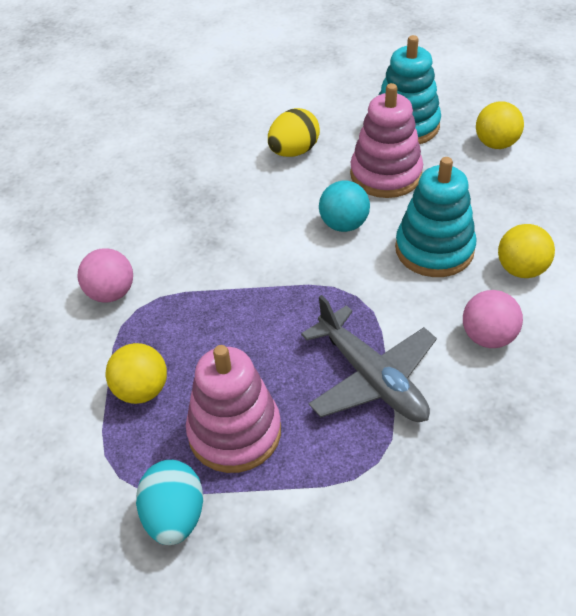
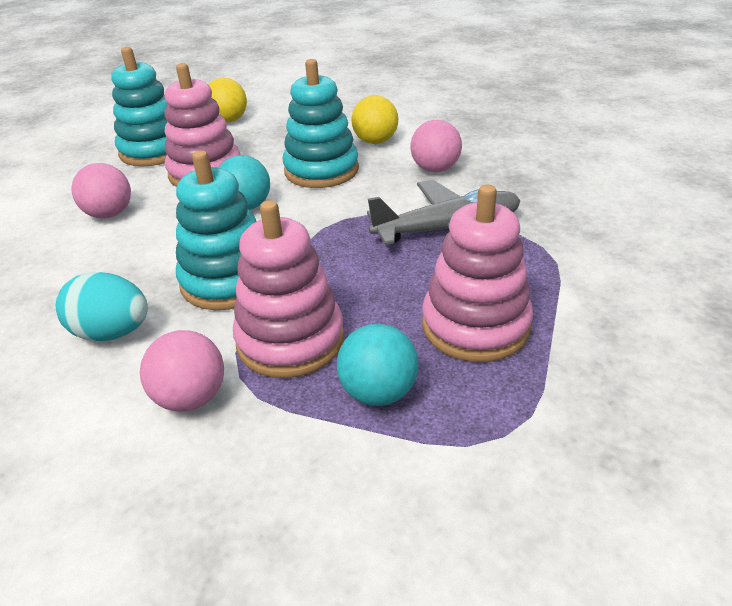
camera: 70 degrees left, 10 degrees down
(141, 390) = (378, 392): yellow ball -> turquoise ball
(174, 516) = (575, 392): turquoise egg -> turquoise egg (112, 333)
(180, 321) = (290, 340): none -> pink stacking toy
(236, 258) = (228, 281): none -> turquoise stacking toy
(294, 151) = (110, 214): yellow egg -> pink ball

